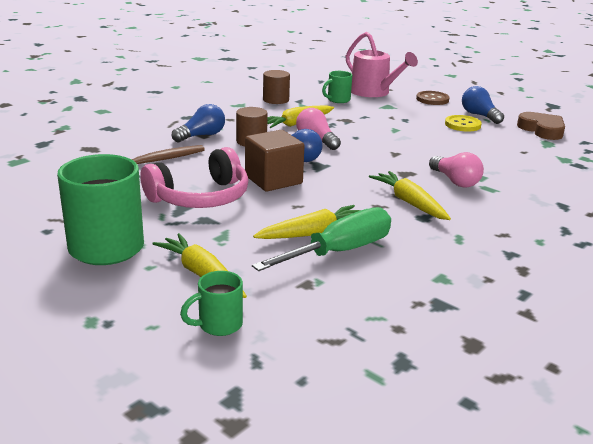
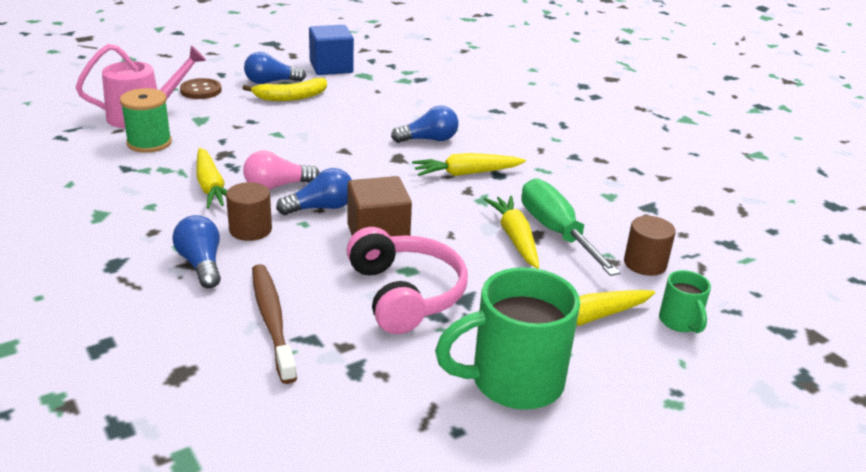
camera: 75 degrees left, 5 degrees up
(276, 100) = (106, 184): brown cylinder -> brown cylinder (645, 263)
(338, 100) = (149, 143): green mug -> green spool
(455, 181) = (429, 140): pink light bulb -> blue light bulb
(462, 125) = (290, 97): yellow button -> yellow banana
(542, 130) = (331, 67): brown heart -> blue cube

